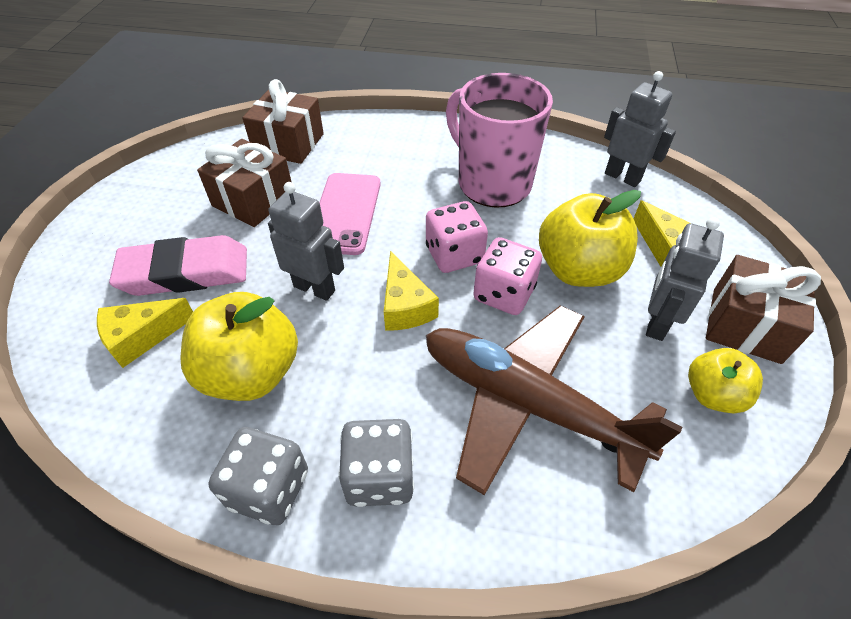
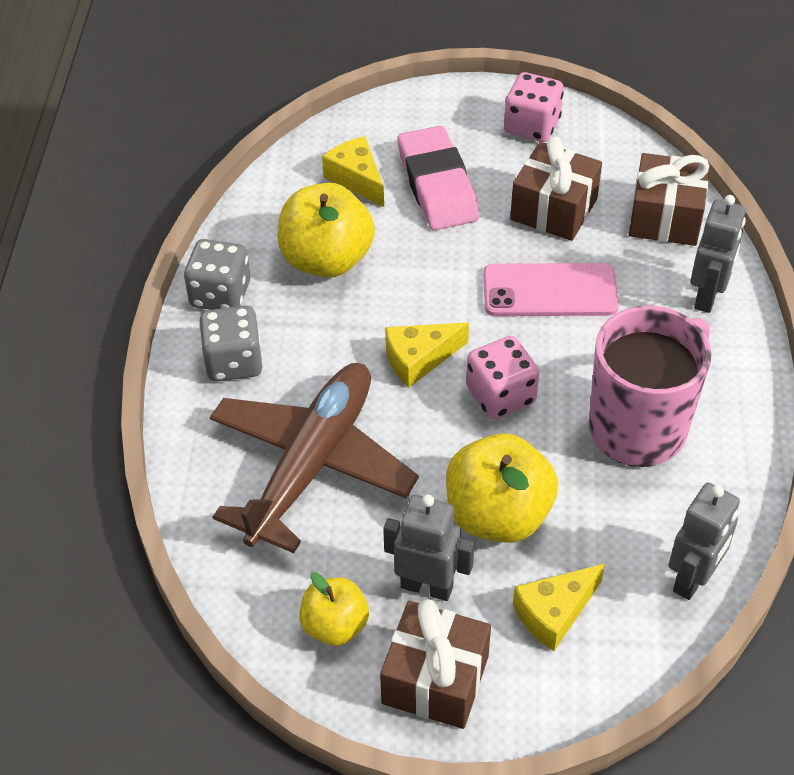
camera: 85 degrees right, 0 degrees up
(314, 288) = (432, 284): grey robot -> grey robot (707, 296)
(503, 294) = (448, 443): pink dice -> pink dice (532, 126)

